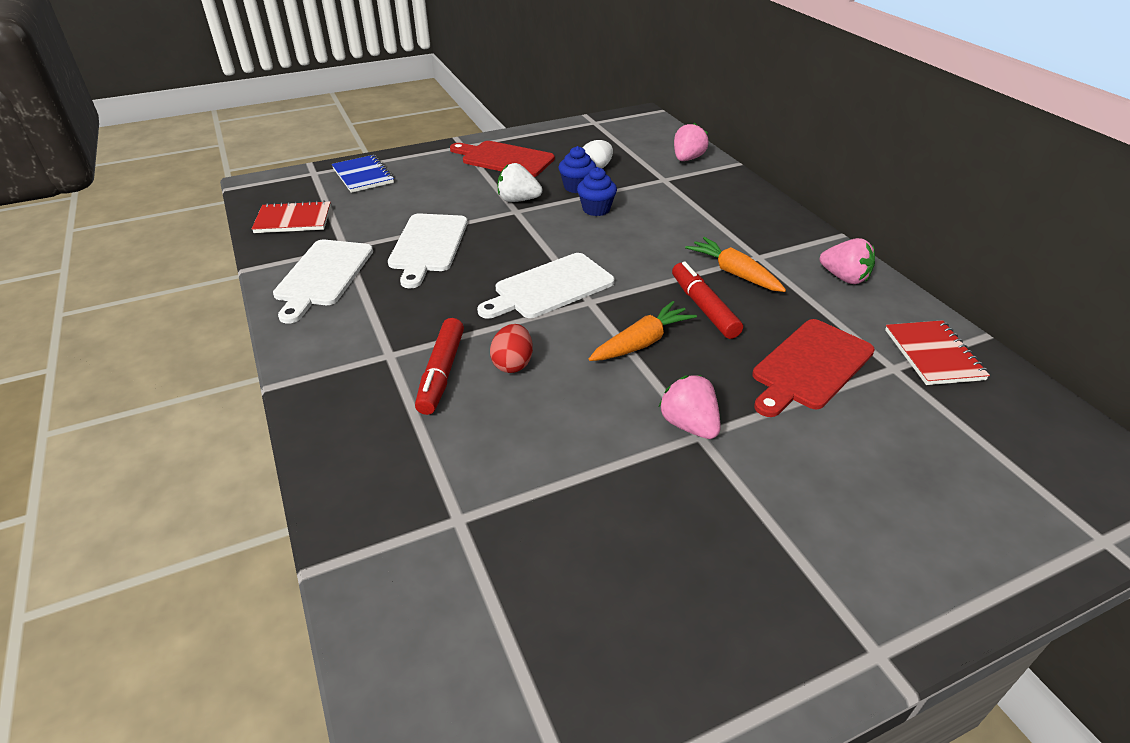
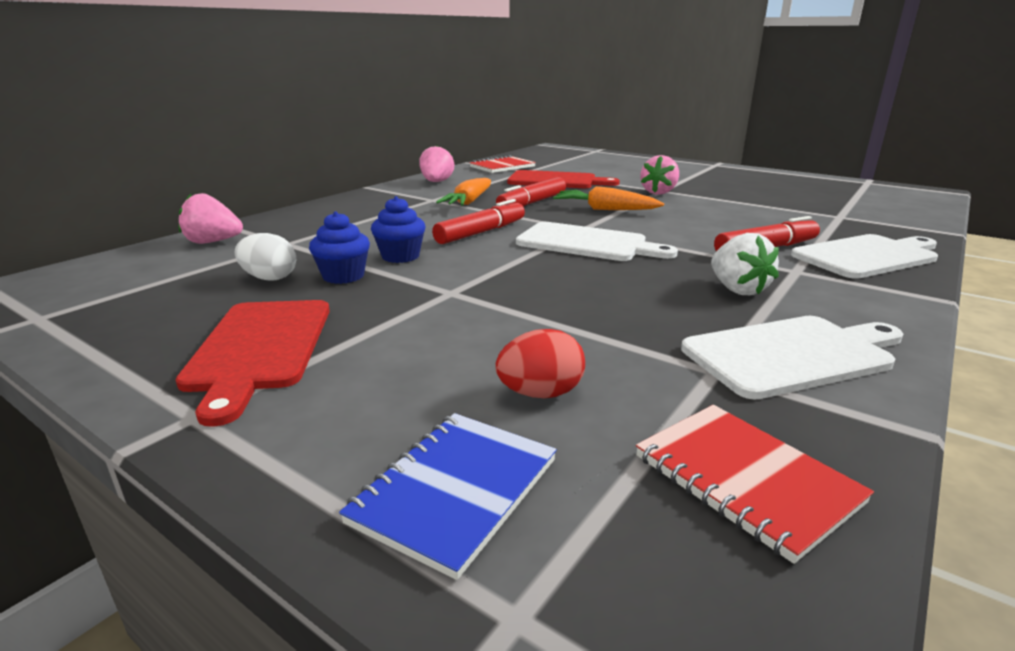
camera: 120 degrees left, 15 degrees down
(428, 245) = (610, 315): white cutting board -> white cutting board (867, 256)
(512, 364) = (704, 233): red egg -> red egg (540, 393)
(518, 200) = (417, 298): white strawberry -> white strawberry (737, 289)
(623, 251) = (481, 232): none -> red marker

